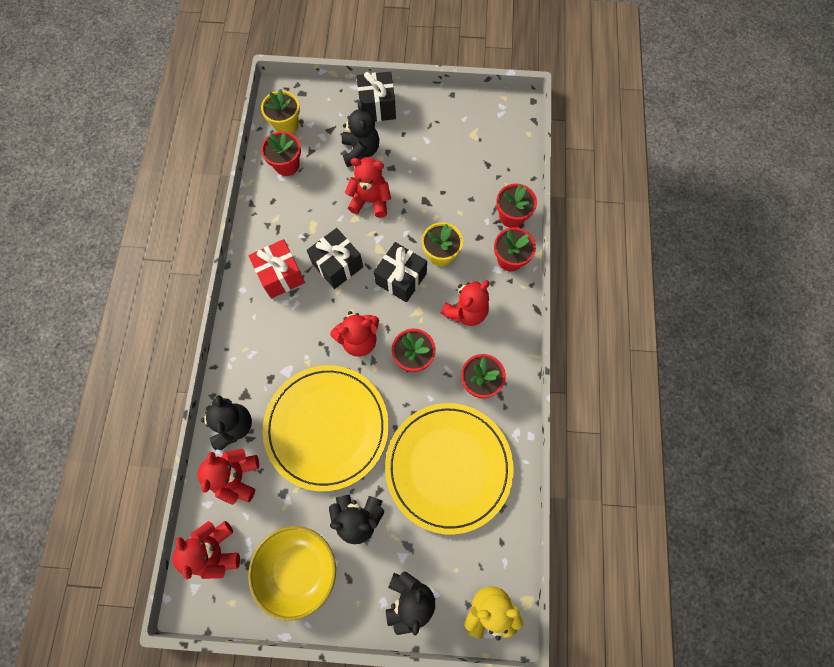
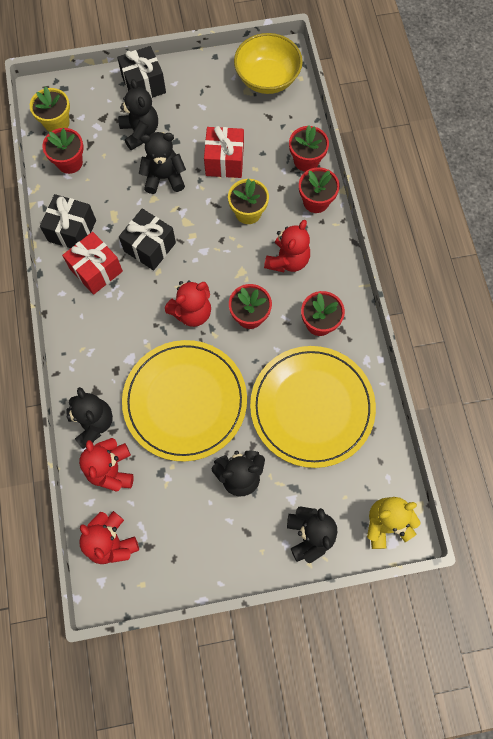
camera: 15 degrees left, 0 degrees up
(298, 569) = (196, 537): yellow bowl -> yellow bowl (267, 78)
(370, 201) = (164, 178): red teddy bear -> black teddy bear
(401, 278) = (216, 245): black gift -> black gift (72, 231)
(432, 198) = (224, 161): none -> red gift

